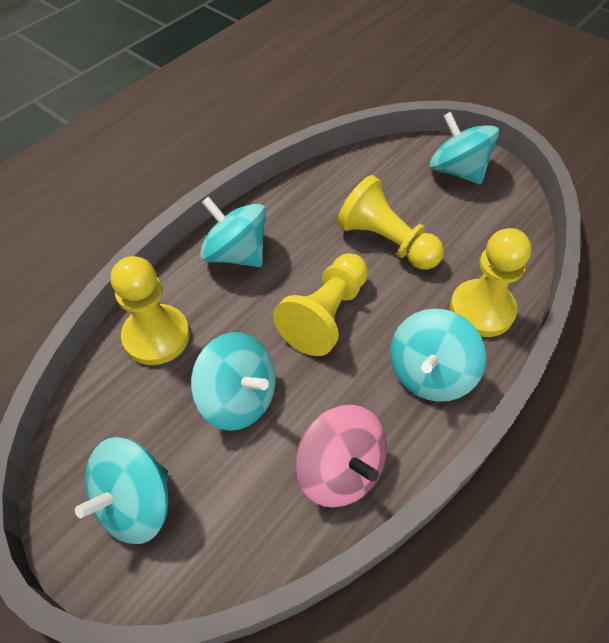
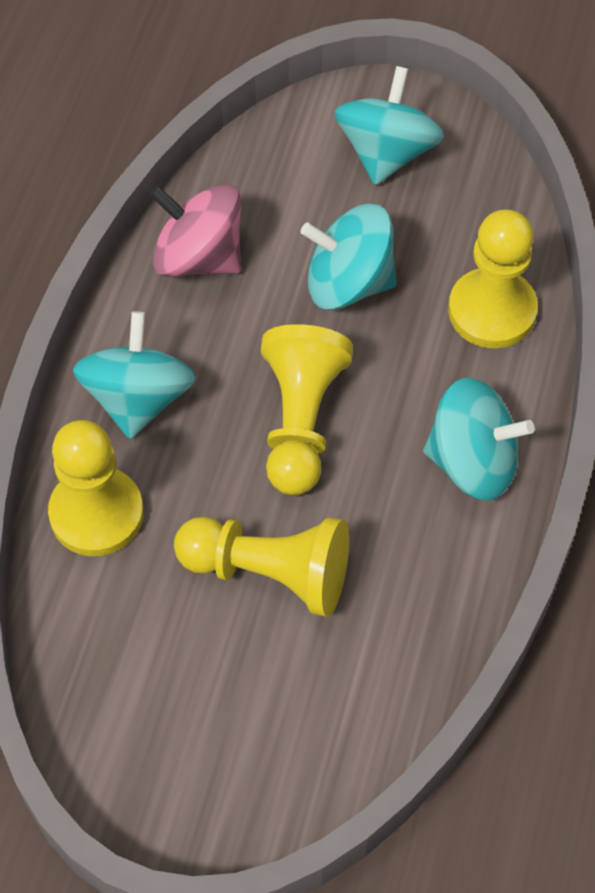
camera: 155 degrees right, 5 degrees up
(457, 170) = (209, 775): turquoise spinning top -> none

